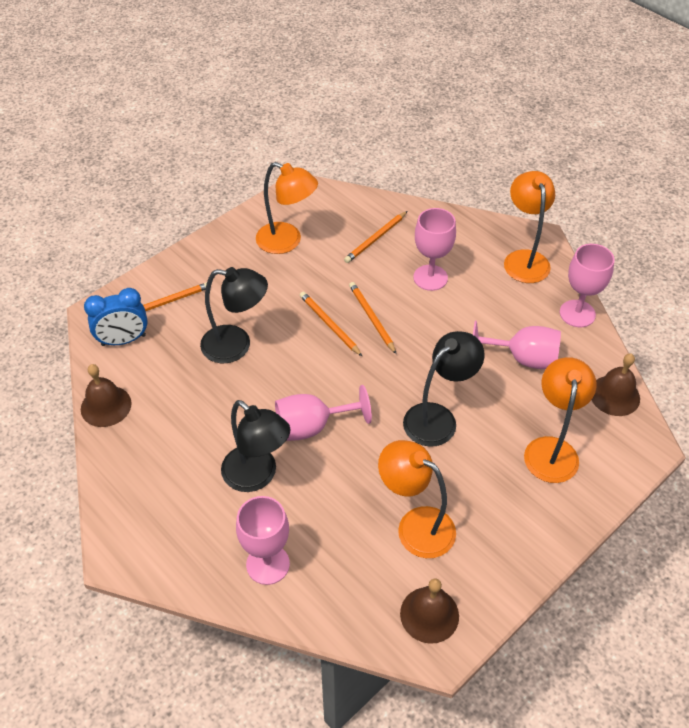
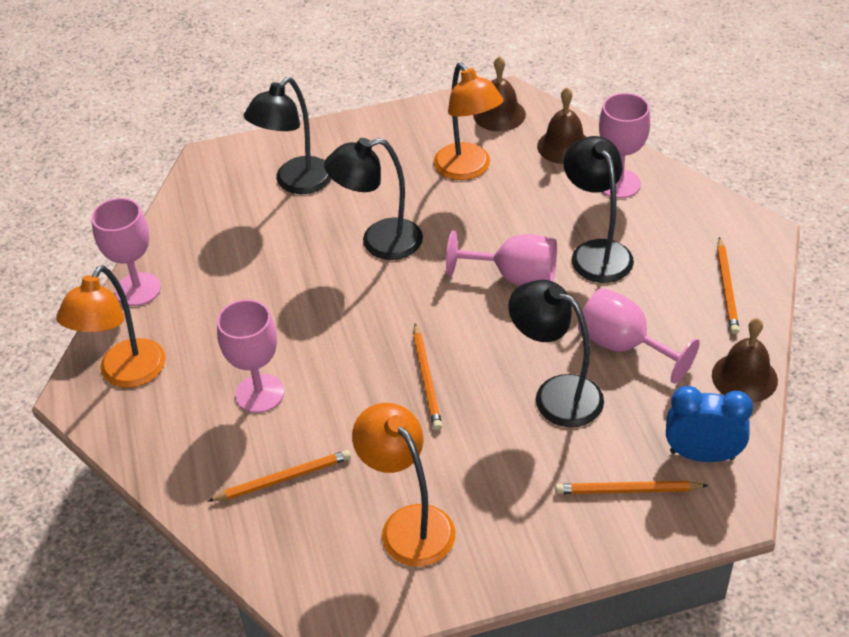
camera: 150 degrees left, 5 degrees down
(371, 318) = (371, 368): orange pencil -> orange pencil (727, 288)
(522, 358) = (243, 266): pink goblet -> pink goblet (624, 346)
(551, 449) = (296, 183): orange lamp -> black lamp
(614, 395) = (191, 204): brown bell -> brown bell (564, 146)

